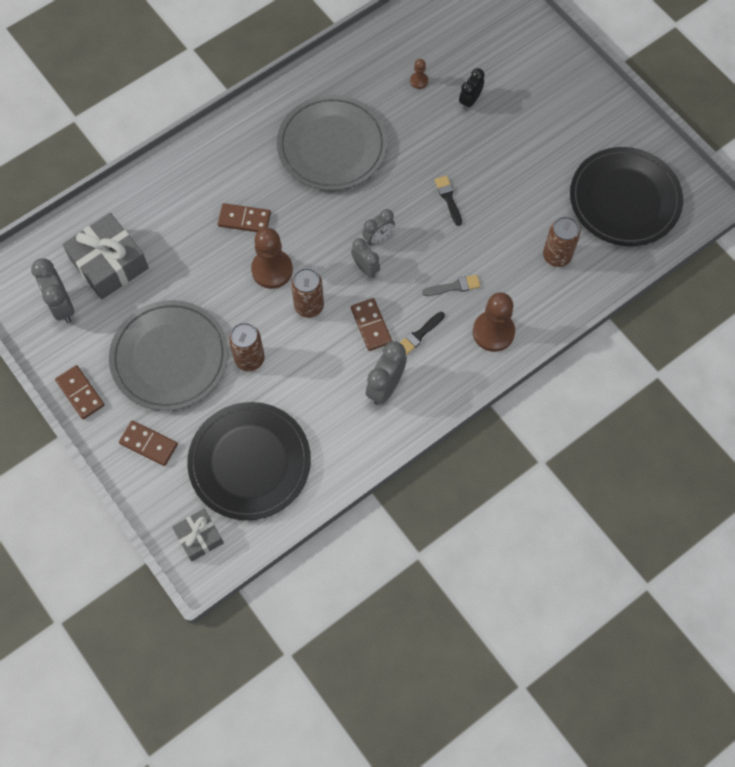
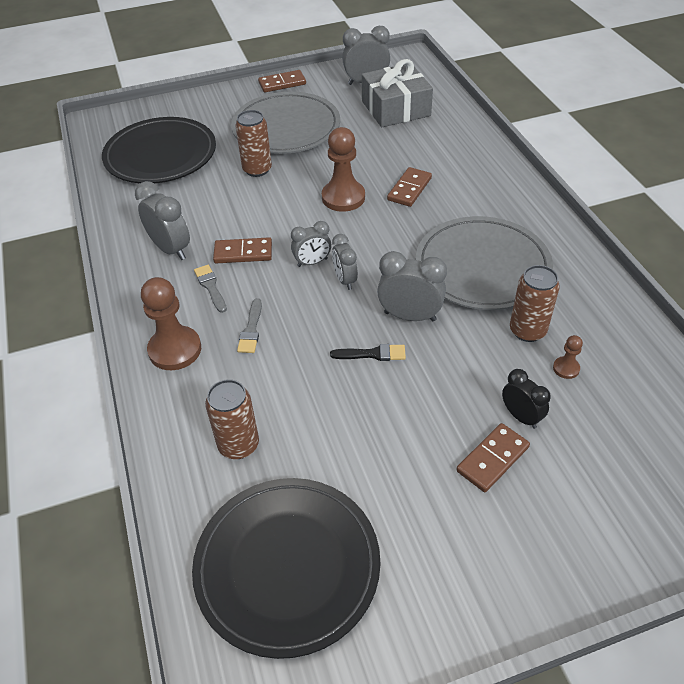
camera: 110 degrees right, 20 degrees down
(148, 444) = (216, 108): brown domino -> brown domino (492, 459)
(199, 537) = (120, 122): grey gift -> none
(309, 306) = (290, 214): brown can -> brown can (527, 331)
(402, 183) = (410, 316): none -> grey clock
(419, 334) = (210, 287): black brush -> grey brush

